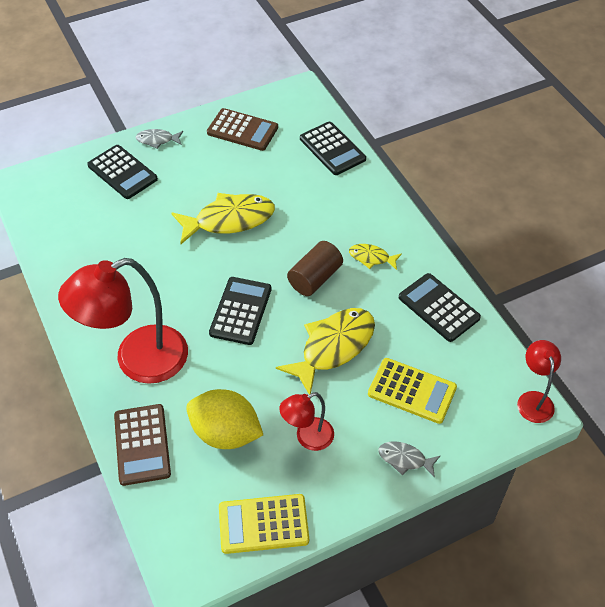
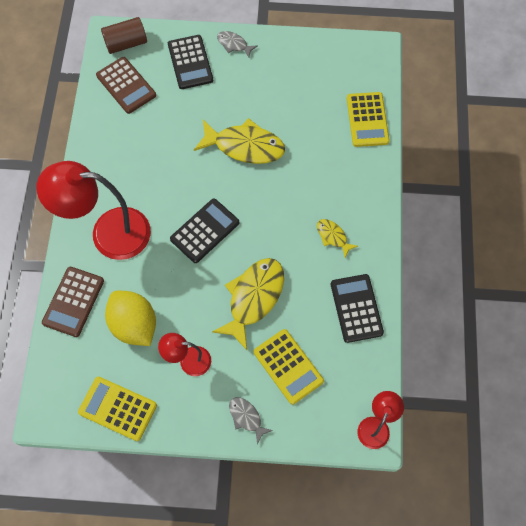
camera: 30 degrees right, 15 degrees up
(242, 130) = (306, 67): brown calculator -> brown calculator (126, 85)
(315, 278) = (277, 231): brown cylinder -> brown cylinder (126, 43)
(332, 149) = (367, 120): black calculator -> yellow calculator
(333, 347) = (253, 298): yellow fish -> yellow fish turned 45 degrees counterclockwise

